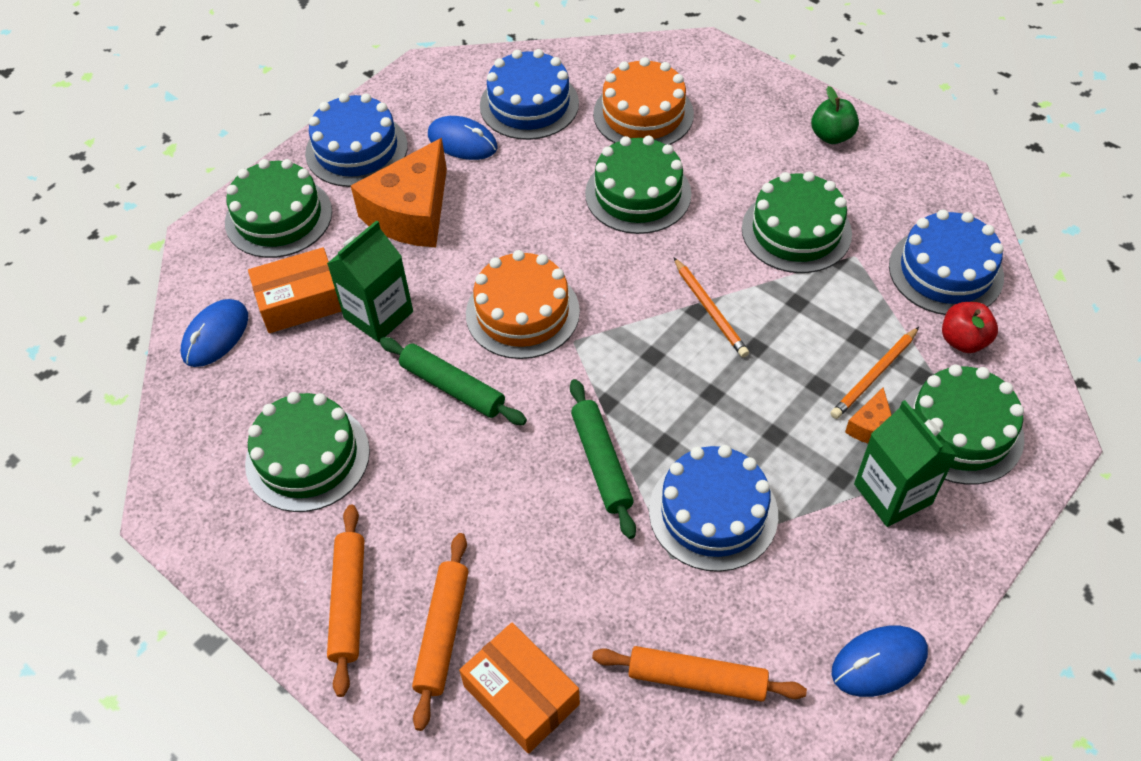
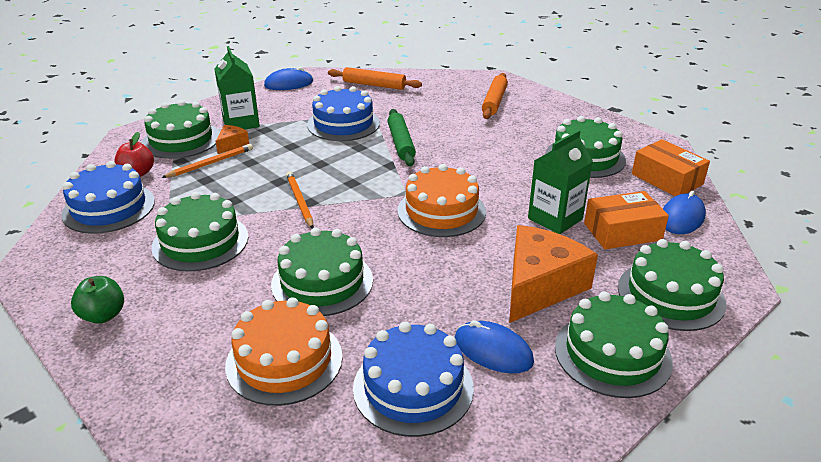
camera: 175 degrees left, 20 degrees down
(348, 602) = (544, 112): orange rolling pin -> none
(356, 149) = (612, 354): blue cake -> green cake
(453, 387) = (494, 178): green rolling pin -> none
(521, 695) = (456, 86): orange box -> orange box (667, 179)

